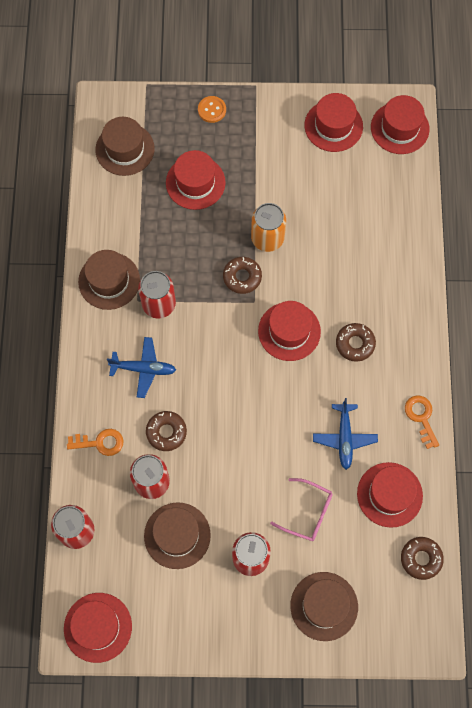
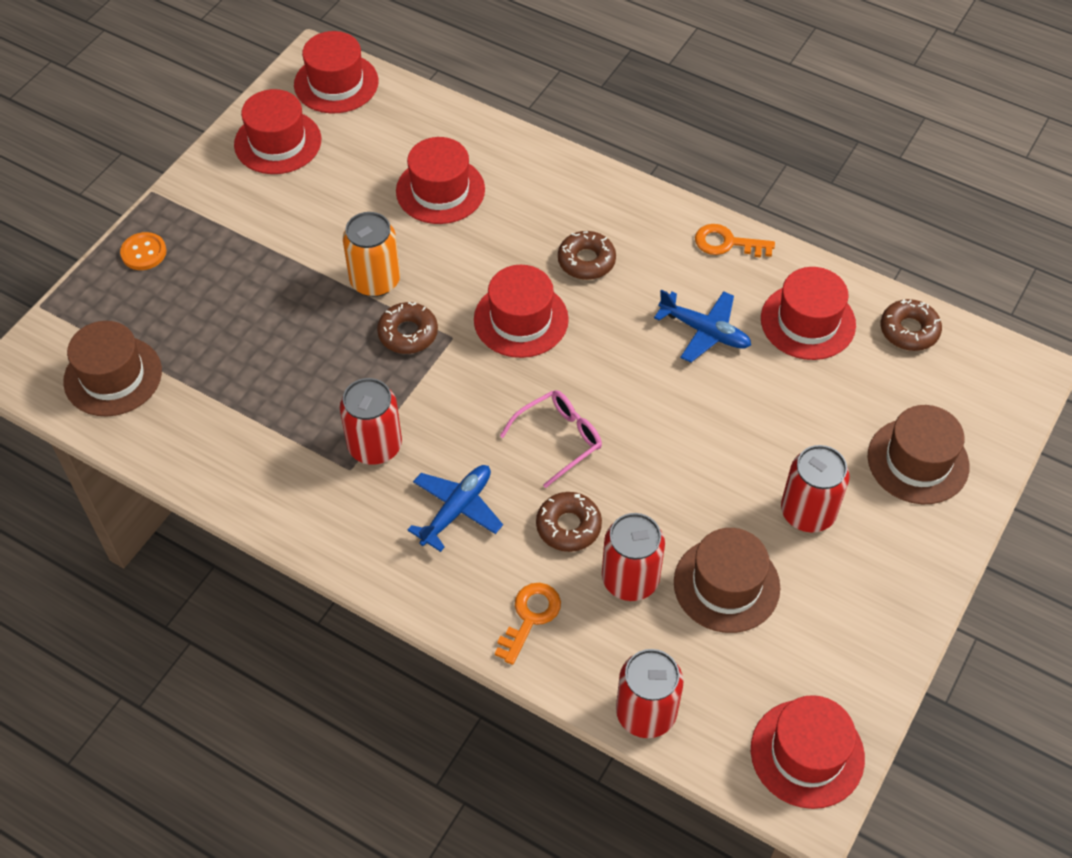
camera: 60 degrees left, 15 degrees down
(109, 281) = (294, 489): brown hat -> none
(195, 182) = (232, 320): red hat -> red hat (440, 190)
(308, 513) = (782, 418): pink glasses -> pink glasses (559, 439)

